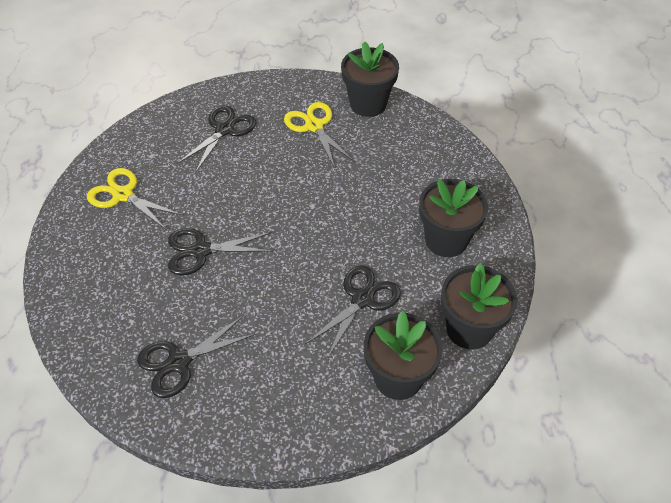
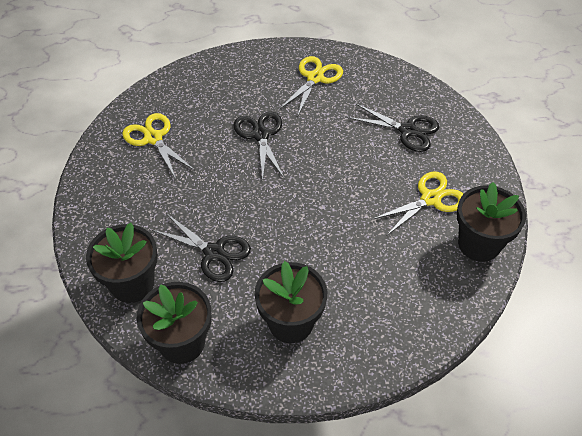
camera: 85 degrees right, 0 degrees up
(179, 362) = (153, 138): black scissors -> yellow scissors

